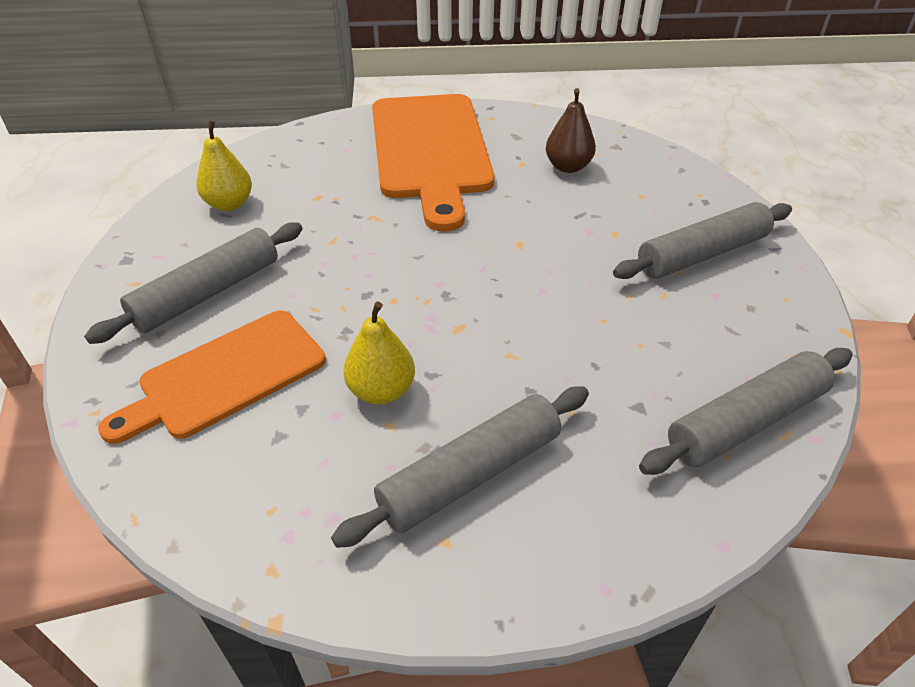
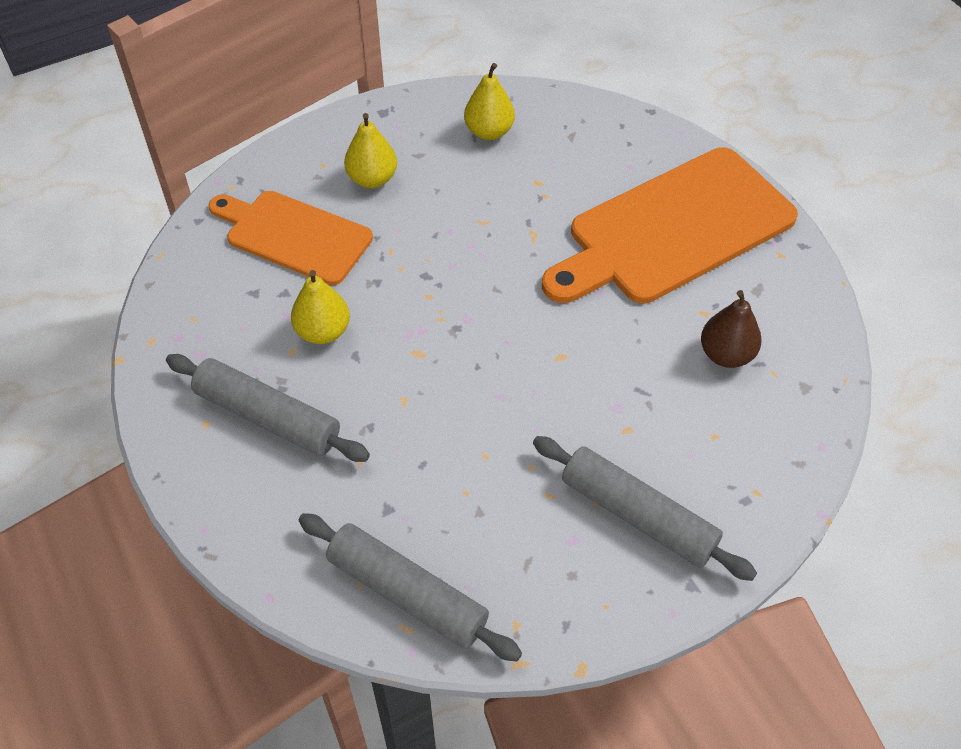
camera: 65 degrees right, 10 degrees up
(207, 293) = (372, 179): grey rolling pin -> yellow pear

